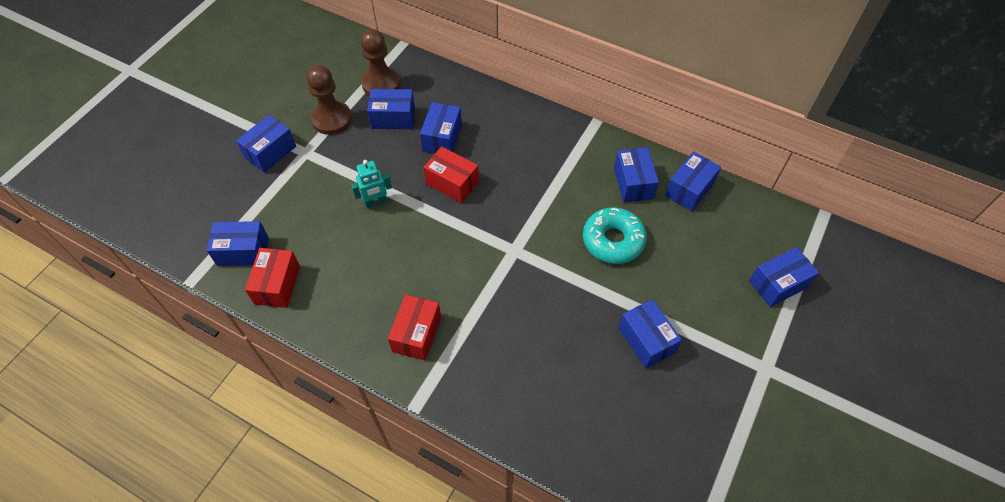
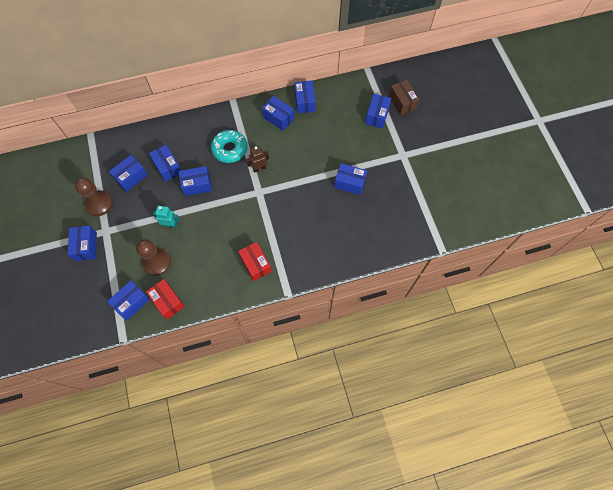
camera: 45 degrees left, 10 degrees up
(376, 202) = (170, 225): turquoise robot -> turquoise robot turned 105 degrees counterclockwise
(381, 84) = (104, 165): brown pawn -> brown pawn (156, 262)
(452, 183) = (197, 185): red box -> blue box
(545, 223) = (259, 168): none -> brown robot
(613, 240) = (296, 152): turquoise donut -> turquoise donut (230, 149)
(837, 296) = (402, 102): none -> brown box

